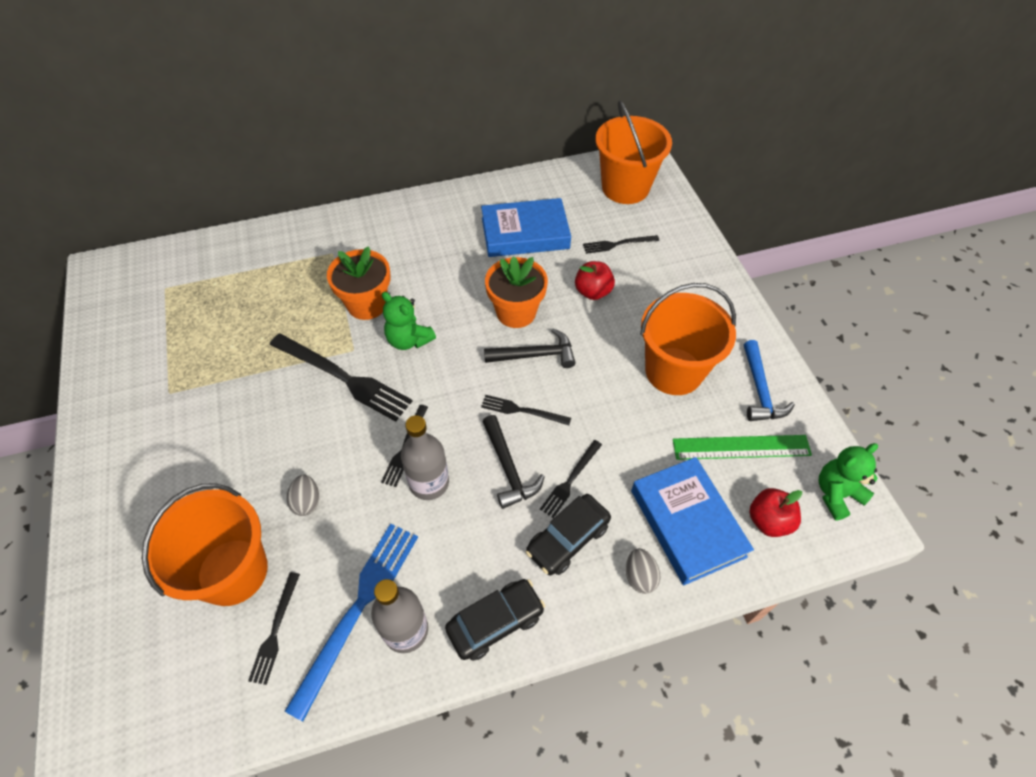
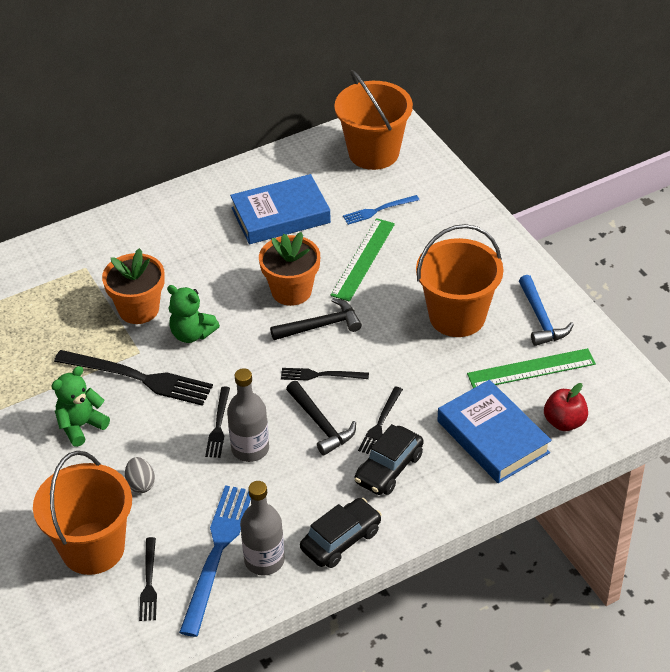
camera: 10 degrees left, 10 degrees down
(593, 292) = (363, 259): red apple -> green ruler
(618, 244) = (378, 210): black fork -> blue fork
(640, 576) = (459, 484): grey egg -> none
(836, 494) = (621, 391): green teddy bear -> green teddy bear (81, 426)

